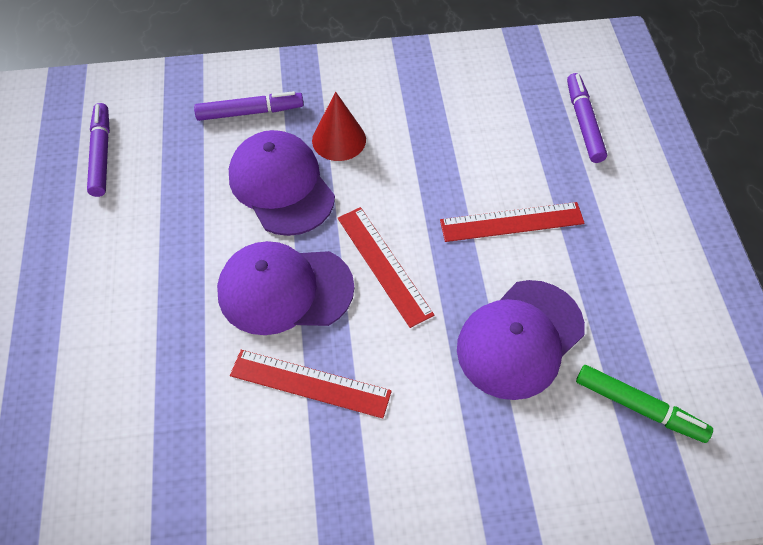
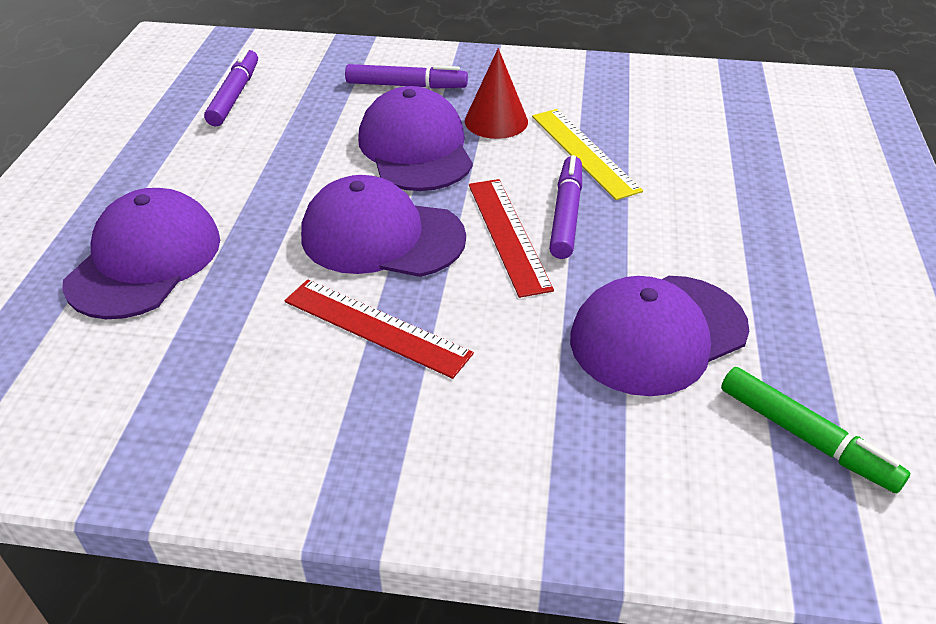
camera: 15 degrees right, 15 degrees down
(98, 360) = (145, 260): none -> purple cap
(420, 161) = (584, 152): none -> yellow ruler
(511, 222) = (680, 222): red ruler -> none
(583, 123) = (797, 149): purple marker -> purple marker (566, 215)

